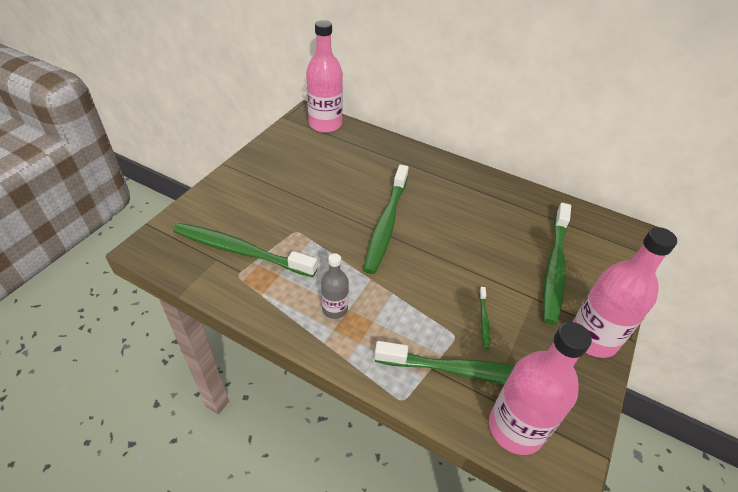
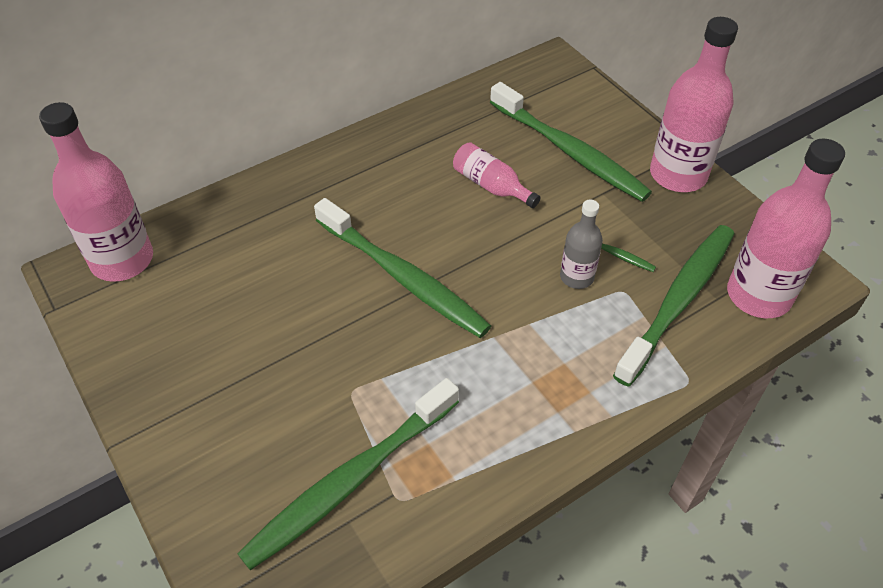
camera: 60 degrees left, 5 degrees up
(335, 309) = (525, 398): grey bottle -> grey bottle (576, 277)
(488, 238) = (491, 186): none -> pink bottle

